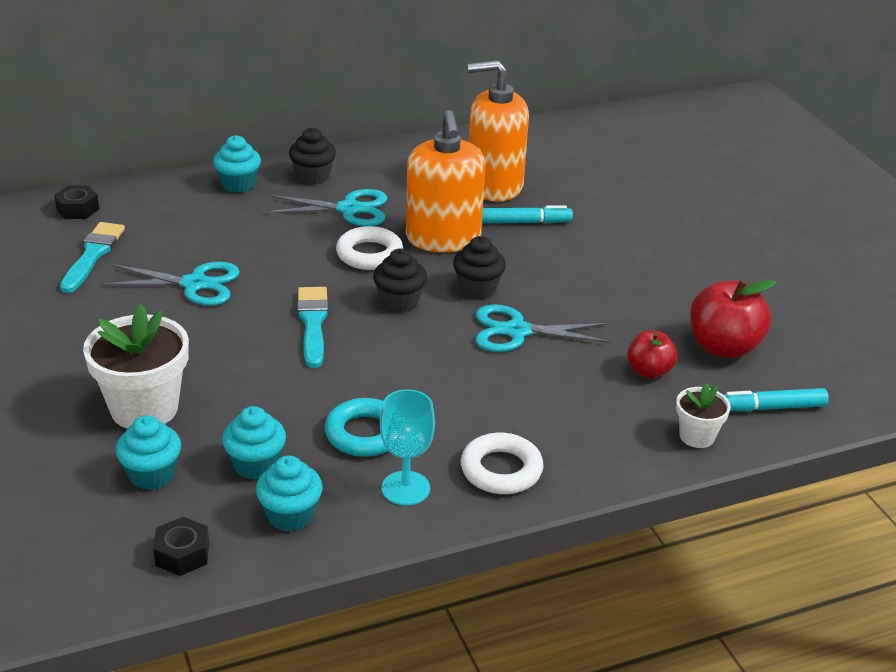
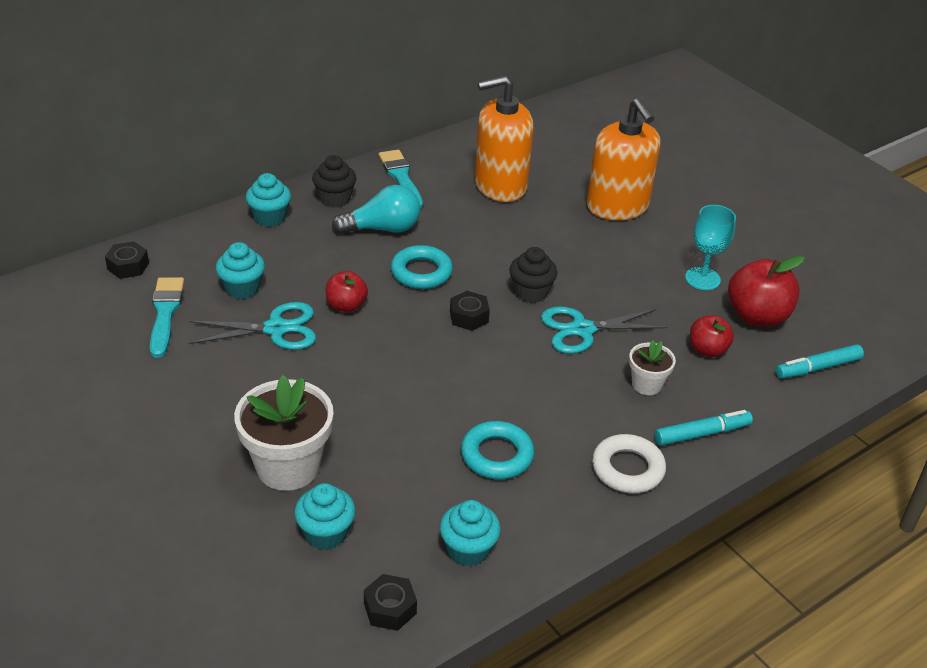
camera: 15 degrees left, 5 degrees up
(255, 465) = (415, 505): turquoise cupcake -> turquoise cupcake (242, 288)
(276, 273) = (346, 306): none -> red apple
(313, 323) = (402, 351): turquoise brush -> turquoise brush (401, 177)
(349, 209) = (383, 229): turquoise scissors -> turquoise light bulb
(369, 254) = (421, 272): white ring -> turquoise ring
(399, 302) = (469, 317): black cupcake -> black nut
(405, 488) = (555, 502): turquoise goblet -> turquoise goblet (702, 279)
(443, 238) = (479, 246): orange soap dispenser -> orange soap dispenser (617, 206)
(525, 222) = (542, 219): turquoise marker -> turquoise marker (702, 434)
(697, 436) = (771, 406): white flower pot -> white flower pot (646, 384)

